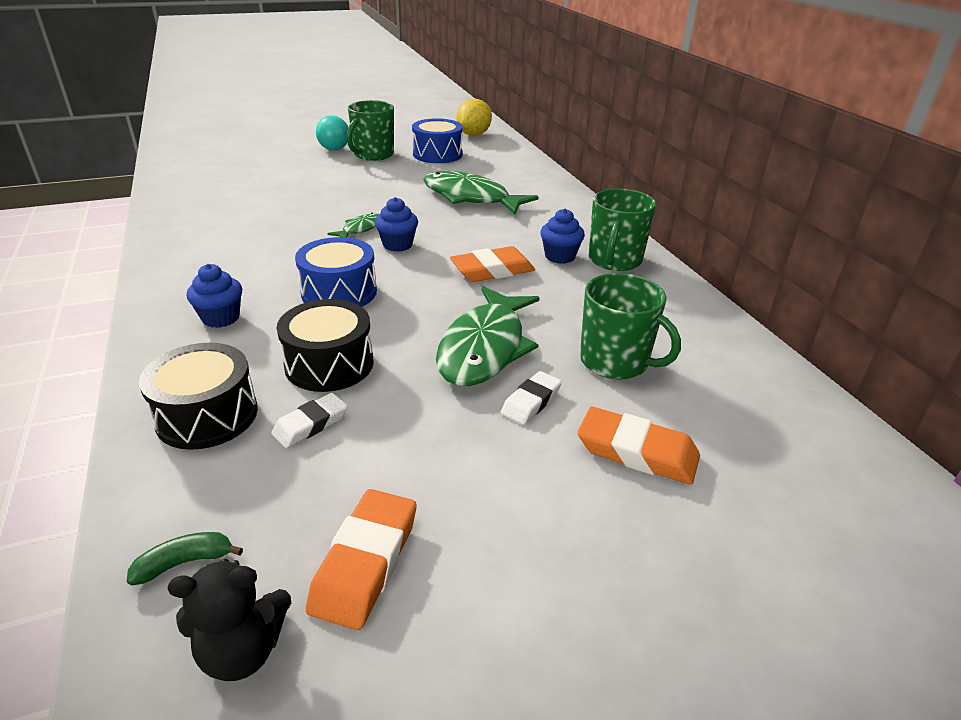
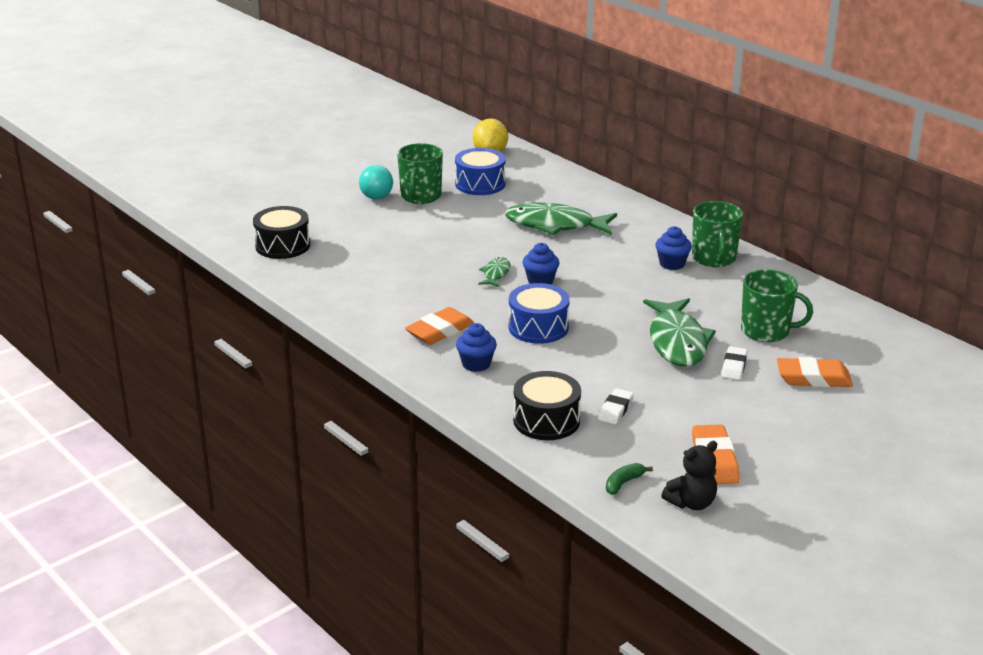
camera: 20 degrees left, 5 degrees down
(329, 364) = (587, 375): black drum -> black drum (283, 245)
(492, 270) = (632, 286): orange eraser -> orange eraser (440, 331)

